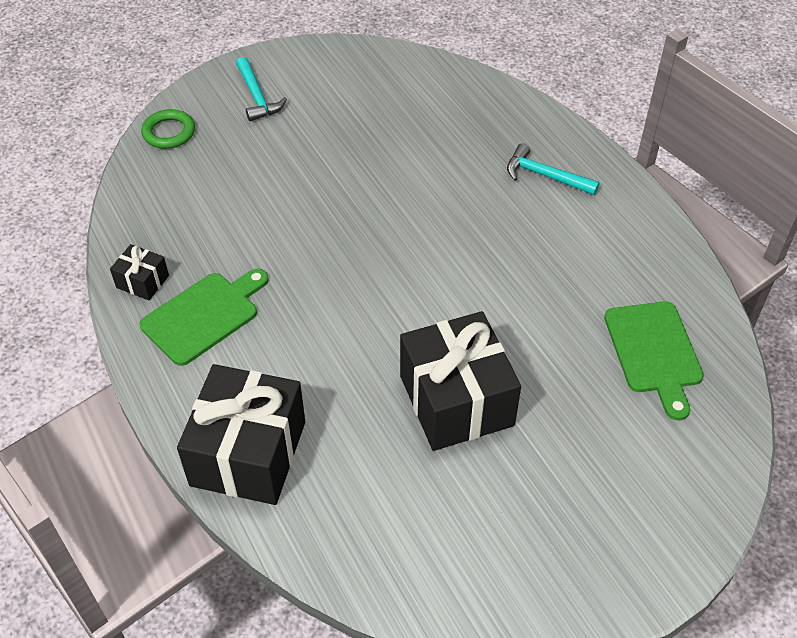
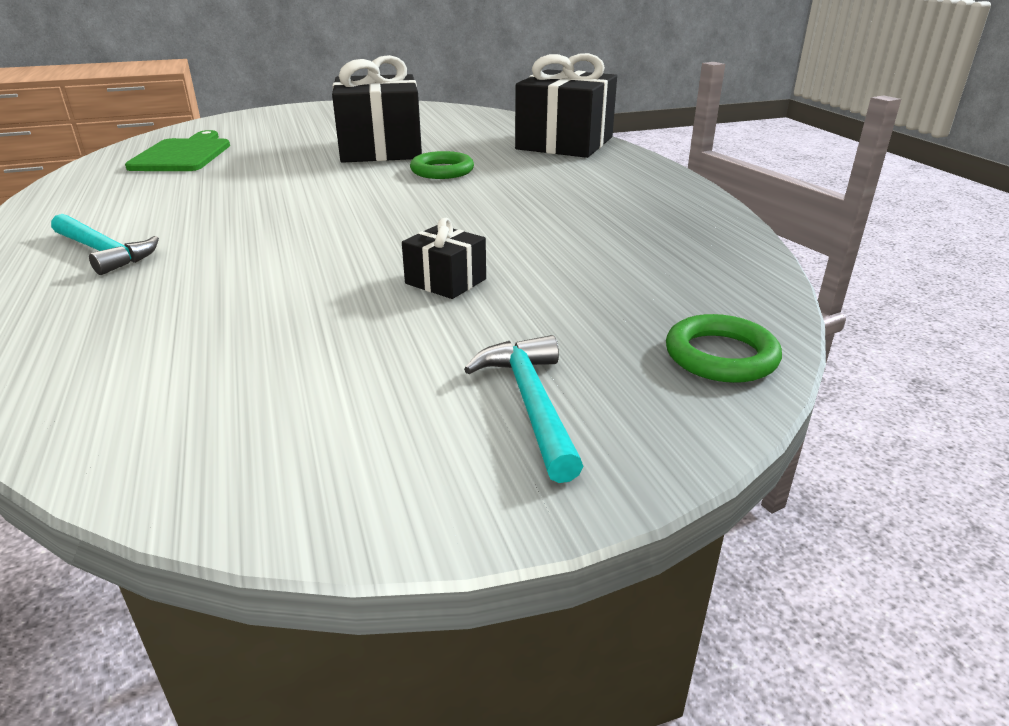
camera: 170 degrees left, 20 degrees down
(142, 281) = (693, 214): black gift -> black gift (445, 281)
(204, 315) = (612, 193): green cutting board -> none
(368, 345) = (442, 171): none -> green ring

